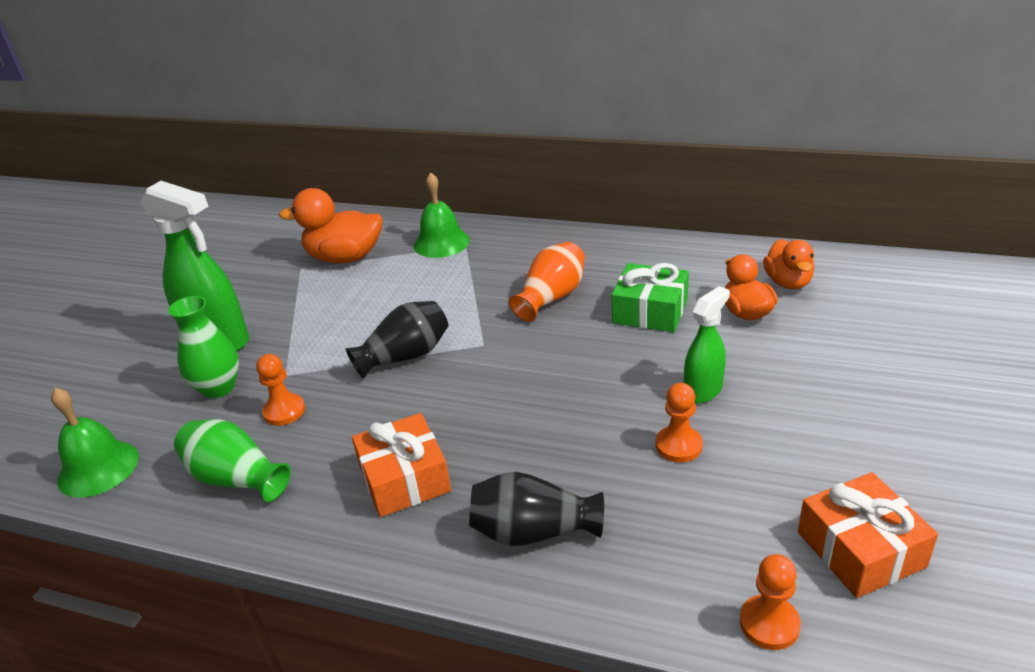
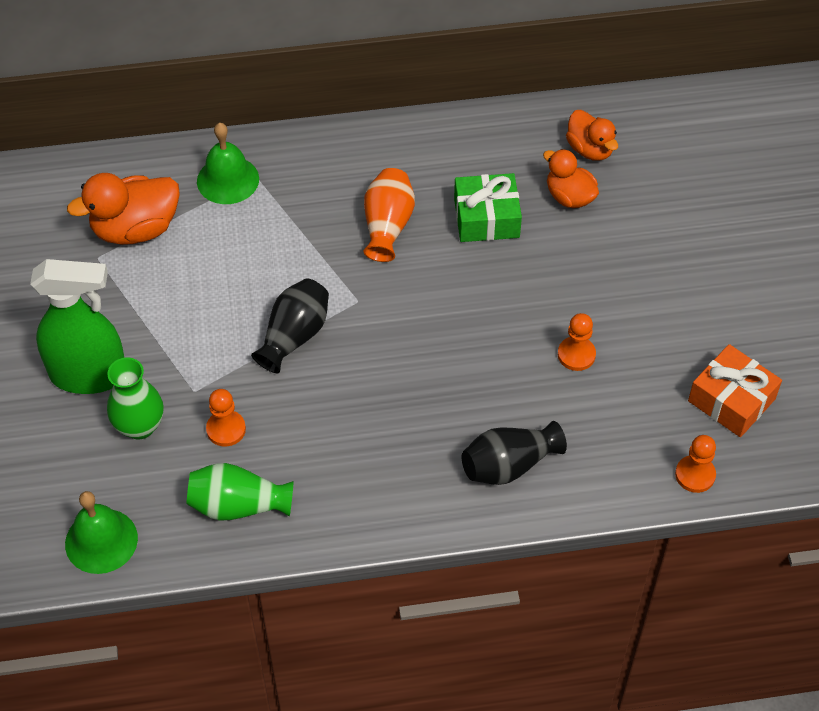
camera: 30 degrees left, 20 degrees up
(404, 479) = (381, 456): orange gift -> none
(703, 390) = (571, 294): green spray bottle -> none

